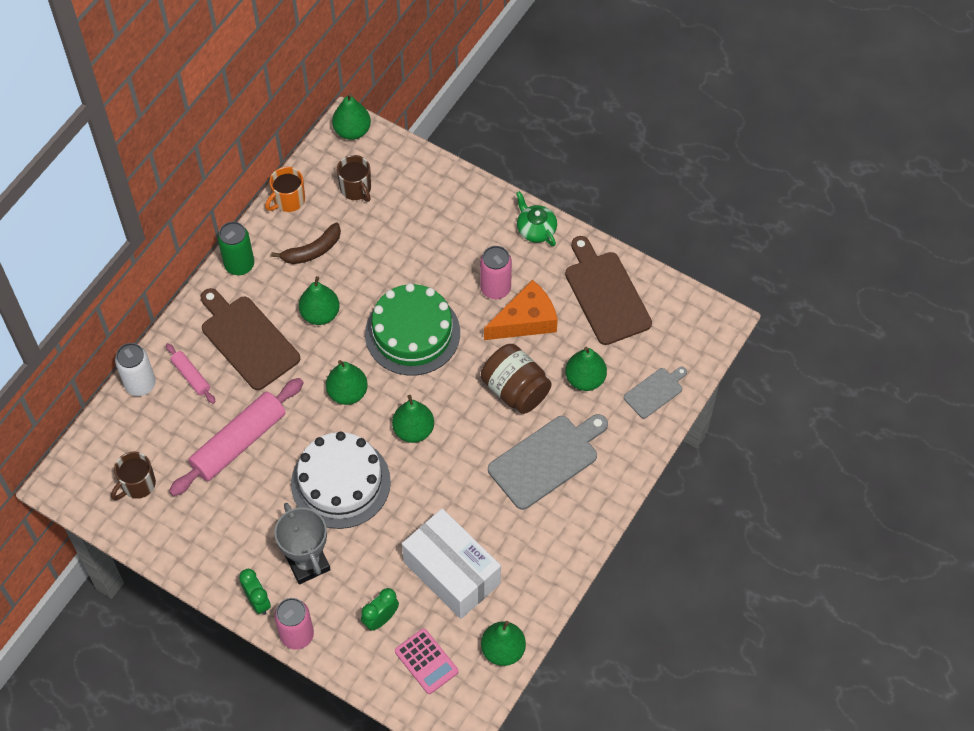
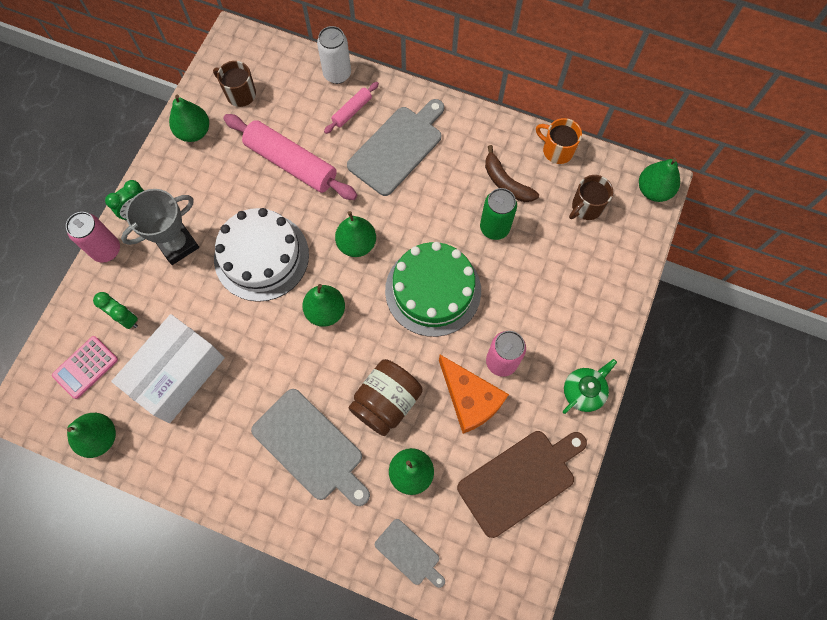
camera: 80 degrees right, 10 degrees up
(239, 265) = (476, 124): green can -> green can (494, 228)
(247, 340) = (398, 148): brown cutting board -> grey cutting board
(320, 314) = (437, 203): green pear -> green pear (194, 132)

